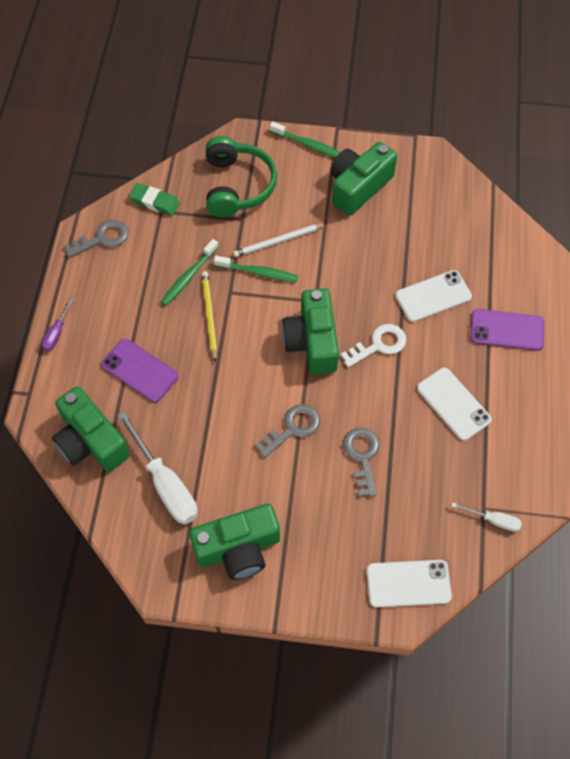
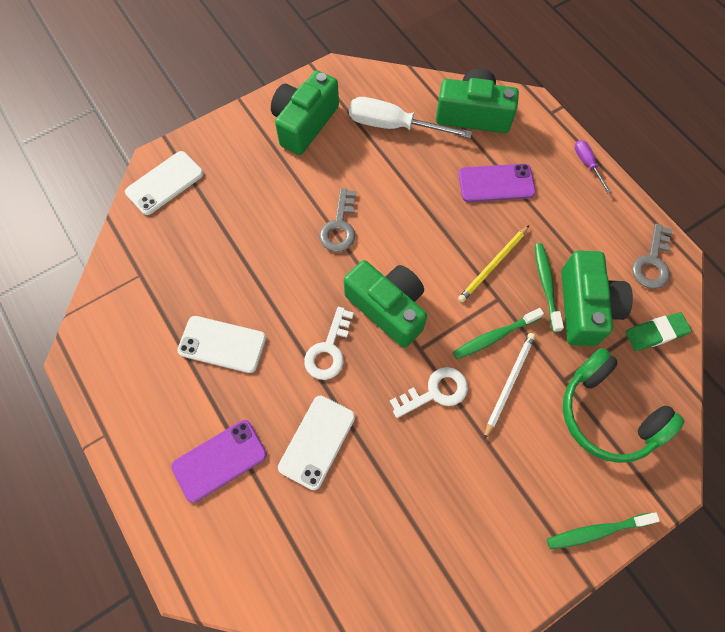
camera: 140 degrees right, 5 degrees up
(209, 315) = (493, 265): yellow pencil -> yellow pencil turned 90 degrees clockwise
(330, 270) = (435, 392): none -> white key
(358, 187) = (496, 518): green camera -> green camera (585, 307)
(362, 456) = (267, 245): grey key -> none
(493, 520) = (126, 271): white screwdriver -> none

